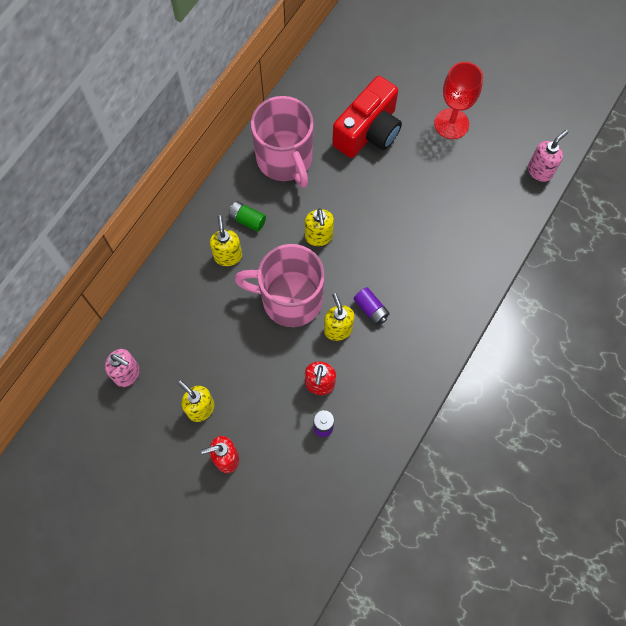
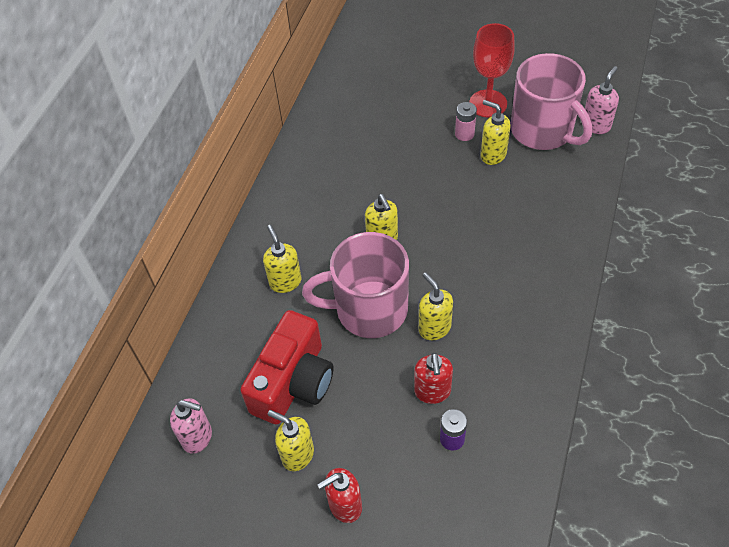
camera: 10 degrees left, 15 degrees down
(247, 220) = (297, 241): green battery -> none
(285, 159) = (322, 174): pink mug -> pink mug (543, 130)
(368, 132) = (403, 129): red camera -> red camera (293, 382)
(371, 309) = (465, 298): purple battery -> none
(420, 150) = (464, 134): none -> pink battery
(438, 178) = (493, 155): none -> yellow soap dispenser

